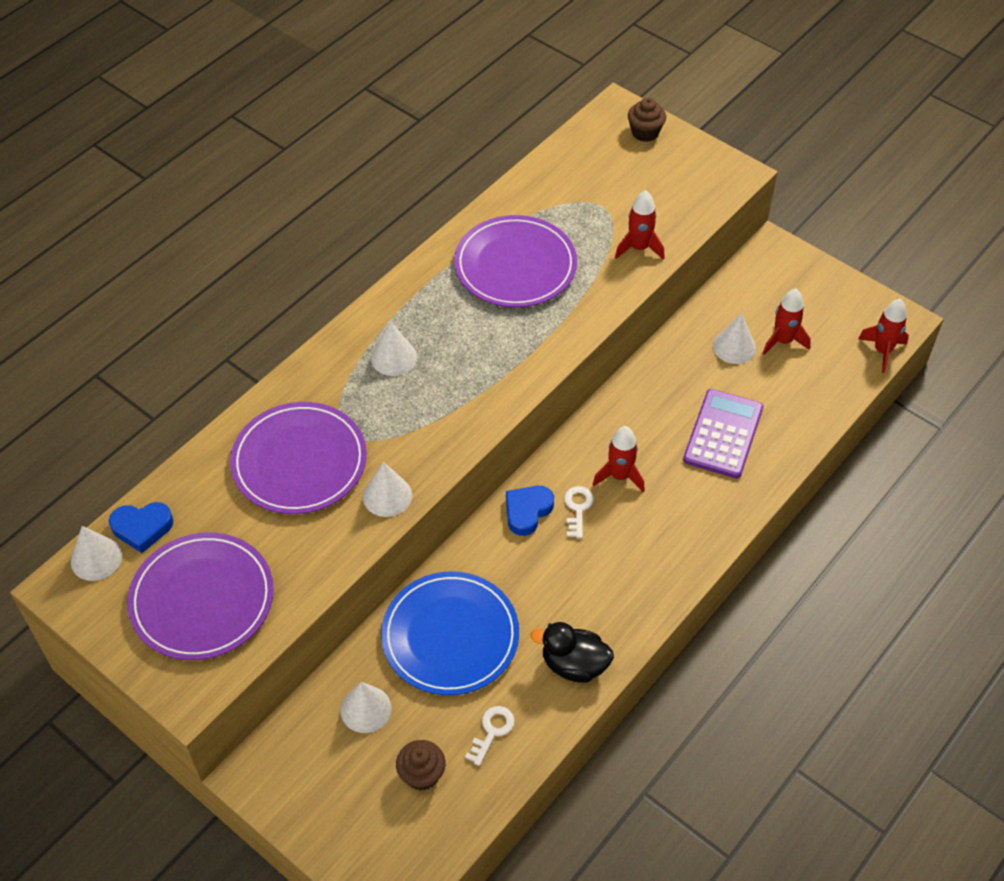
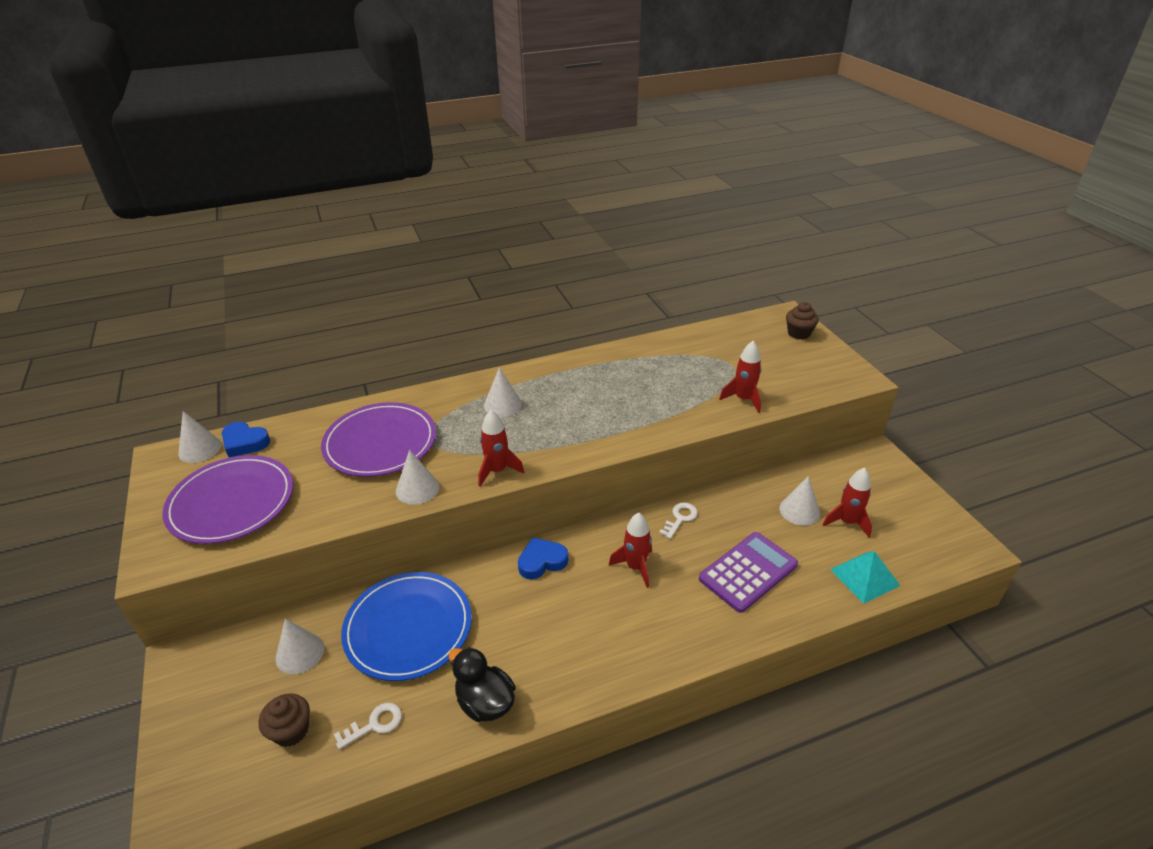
camera: 30 degrees right, 15 degrees down
(515, 265) = (637, 380): purple plate -> none
(578, 508) = (583, 577): white key -> white key (680, 518)
(824, 393) = (864, 577): none -> turquoise pyramid
(882, 351) = (942, 565): red rocket -> red rocket (497, 471)

